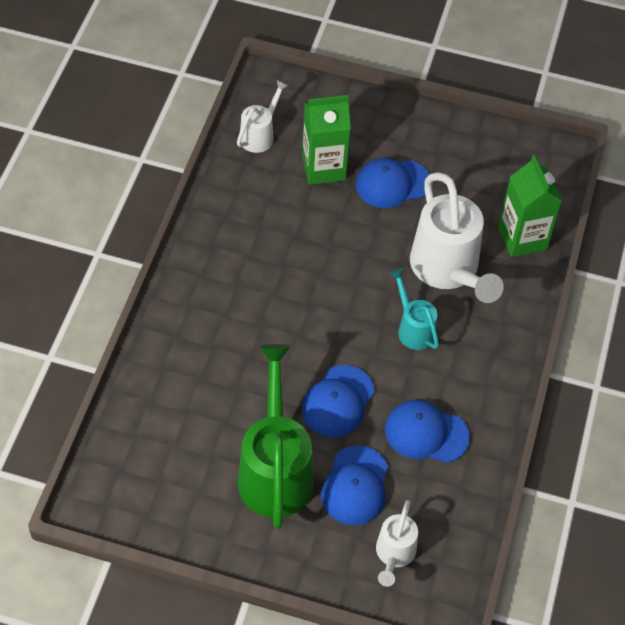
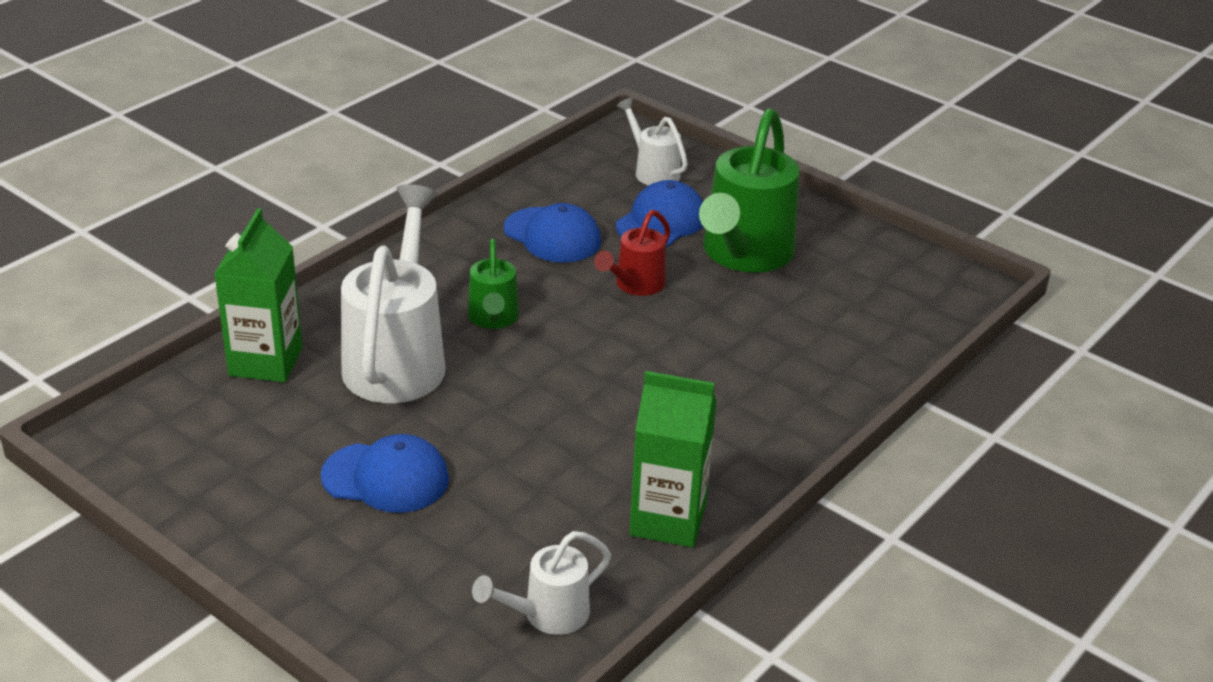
camera: 155 degrees left, 20 degrees down
(323, 168) = (475, 532): green carton -> green carton (668, 520)
(338, 401) = (635, 285): blue cap -> red watering can
(394, 554) = (653, 171): white watering can -> white watering can turned 75 degrees counterclockwise
(413, 329) = (493, 318): turquoise watering can -> green watering can

